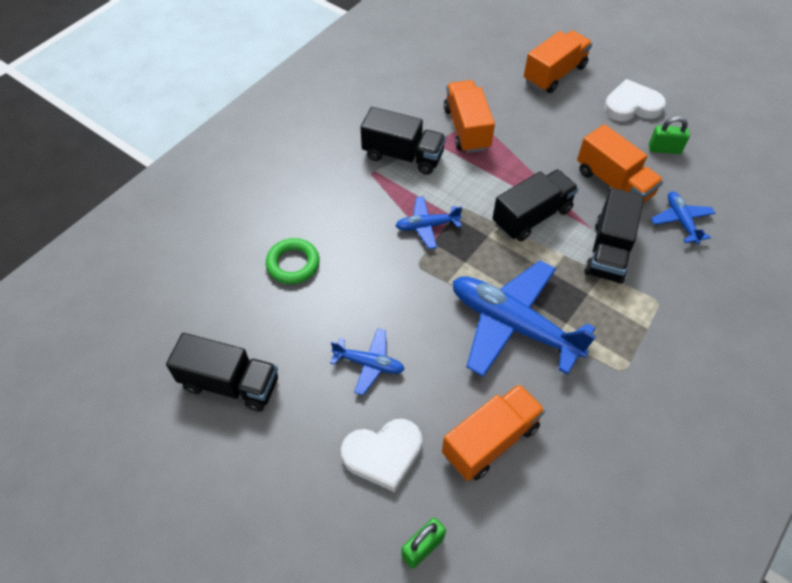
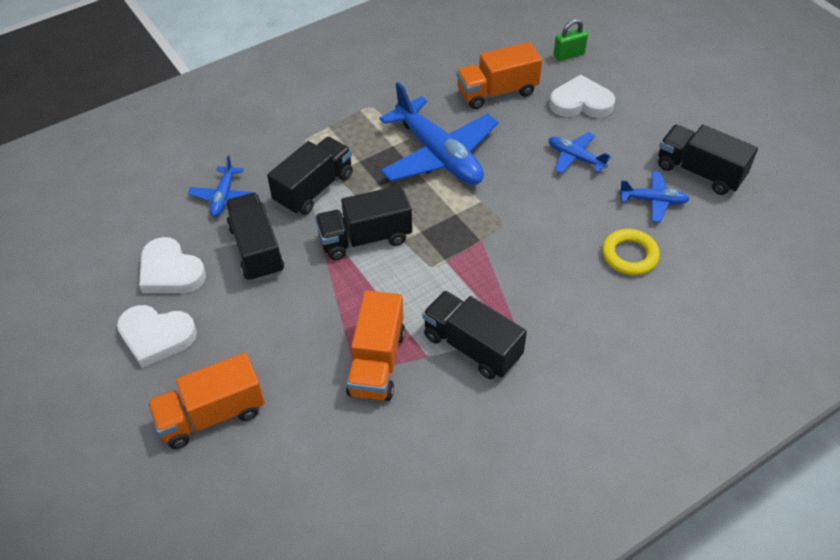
camera: 160 degrees left, 5 degrees down
(293, 264) = (629, 255): green ring -> yellow ring
(427, 226) = (478, 257): blue plane -> blue plane (653, 201)
(613, 183) = (256, 250): orange truck -> black truck
(664, 149) = (170, 271): green padlock -> white heart

